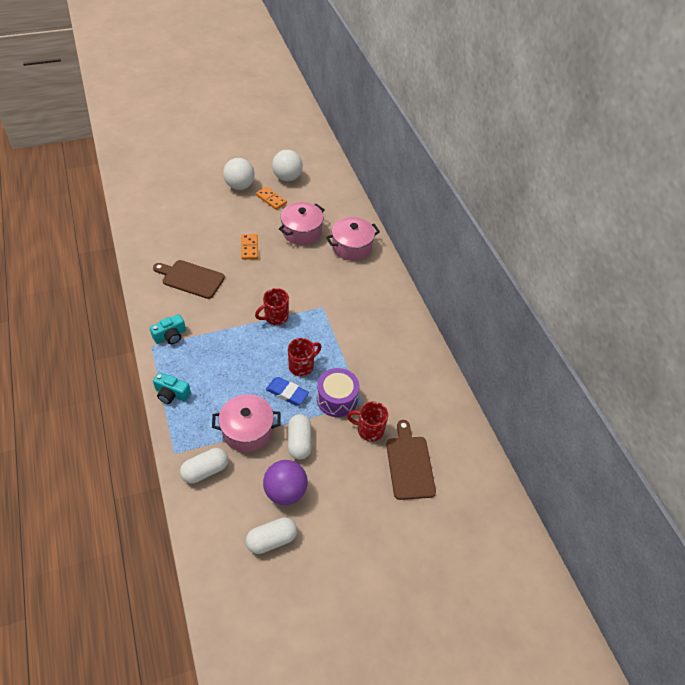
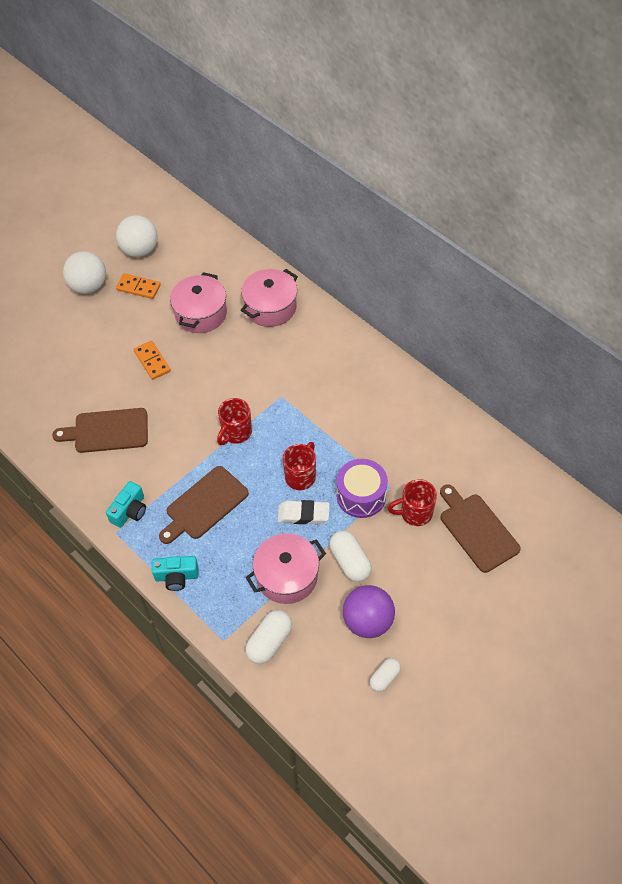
camera: 20 degrees left, 5 degrees up
(222, 355) = (204, 505): none -> brown cutting board
(272, 540) = (384, 678): white capsule -> white capsule, size x0.63
(287, 393) = (303, 514): blue eraser -> white eraser

